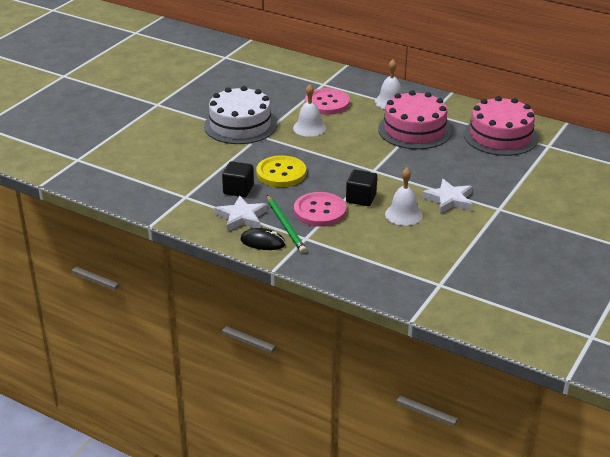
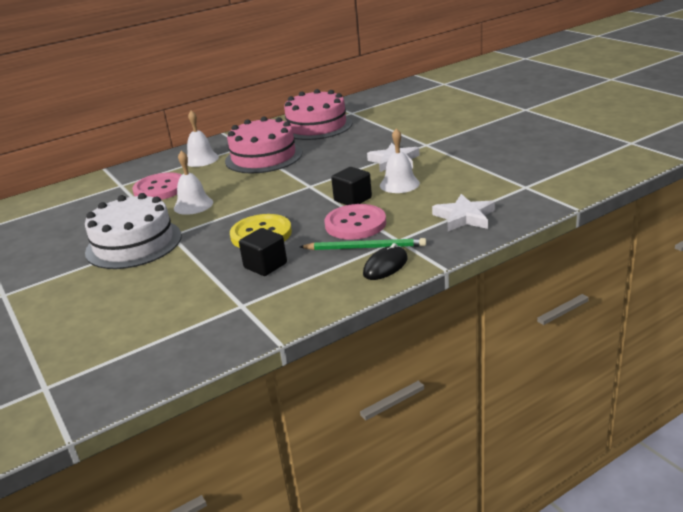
camera: 60 degrees left, 5 degrees down
(242, 217) = (324, 272): white star -> white star (464, 217)

